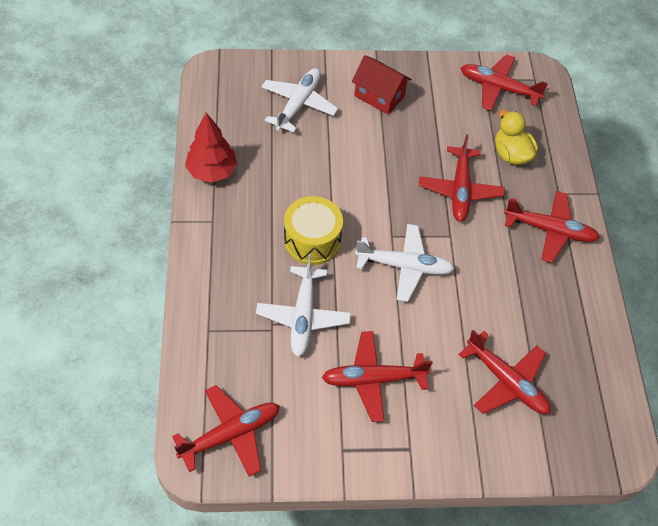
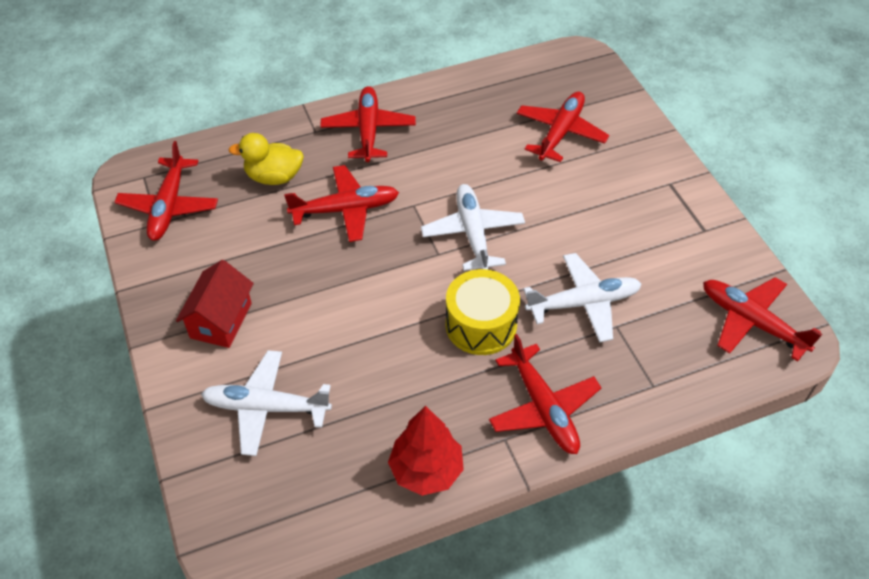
camera: 105 degrees left, 5 degrees down
(373, 379) = (619, 226): red plane -> red plane (543, 407)
(511, 154) = (274, 177): yellow duck -> yellow duck turned 45 degrees clockwise

